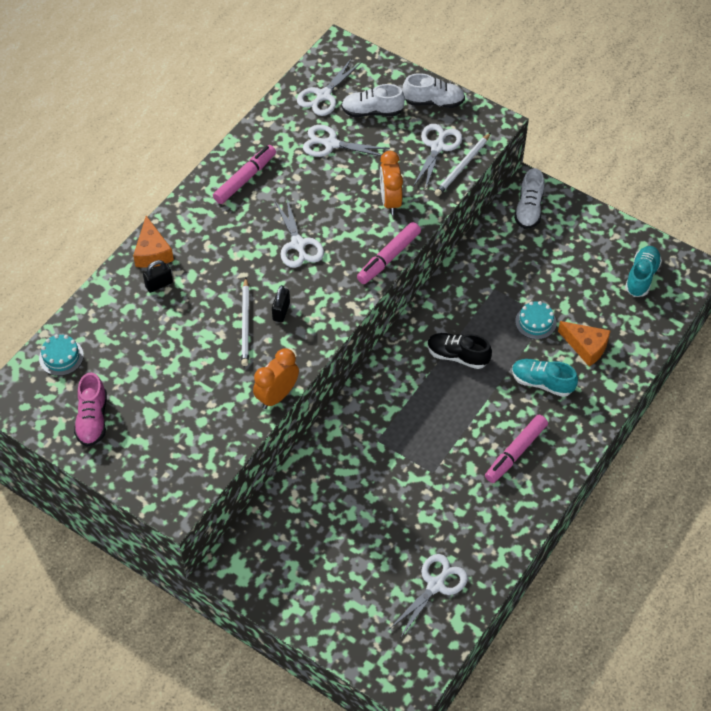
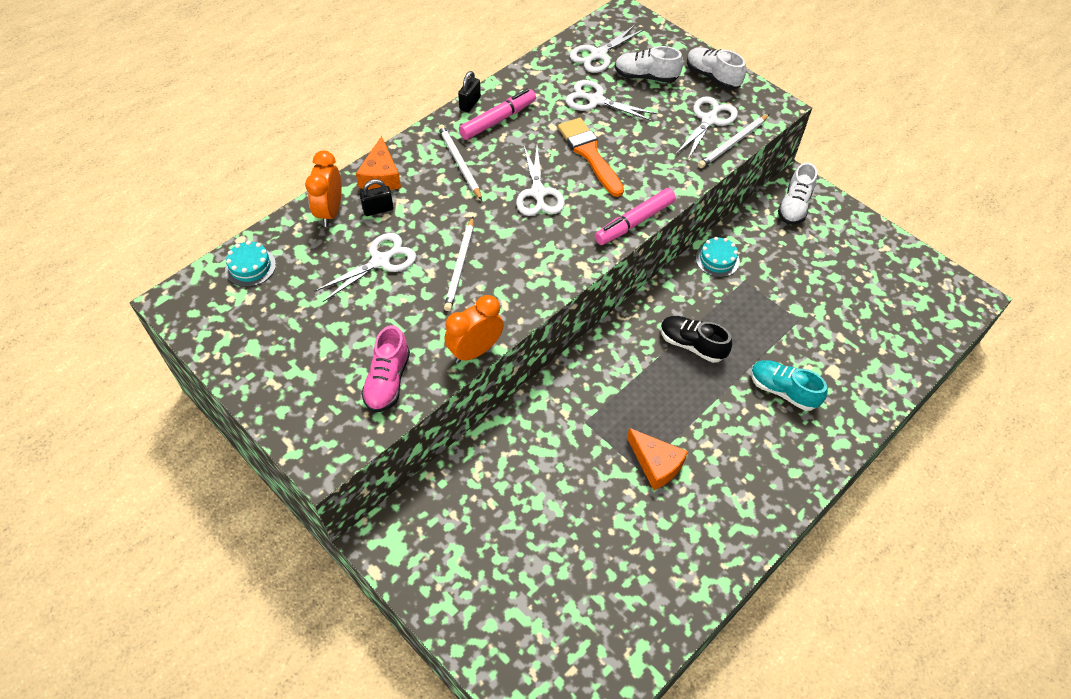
camera: 10 degrees right, 0 degrees up
(92, 419) = (262, 340): pink shoe -> pink shoe (387, 381)
(220, 228) = (459, 163): none -> white pencil
(281, 311) = (502, 259): black padlock -> black padlock (470, 103)
(336, 199) = (589, 154): none -> orange brush
(390, 201) = (647, 165): orange clock -> orange clock (330, 212)
(433, 102) = (712, 77): white shoe -> white shoe turned 150 degrees counterclockwise
(435, 585) = (619, 609): white scissors -> white scissors (380, 261)
(515, 452) = (740, 465): pink marker -> none
(535, 322) = (785, 323): turquoise cake -> turquoise cake (717, 260)
(586, 347) = (838, 359): orange cheese -> orange cheese (656, 464)
(641, 277) = (910, 295): turquoise shoe -> none

